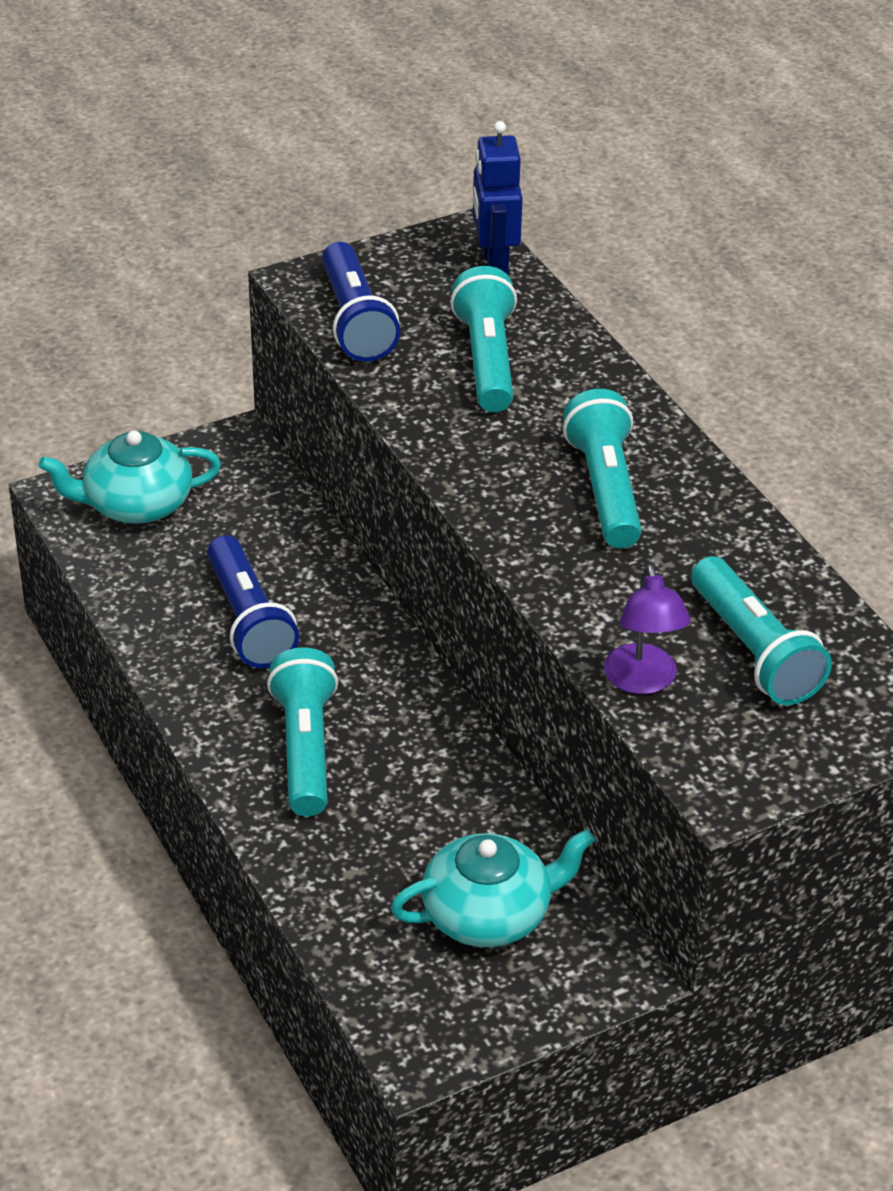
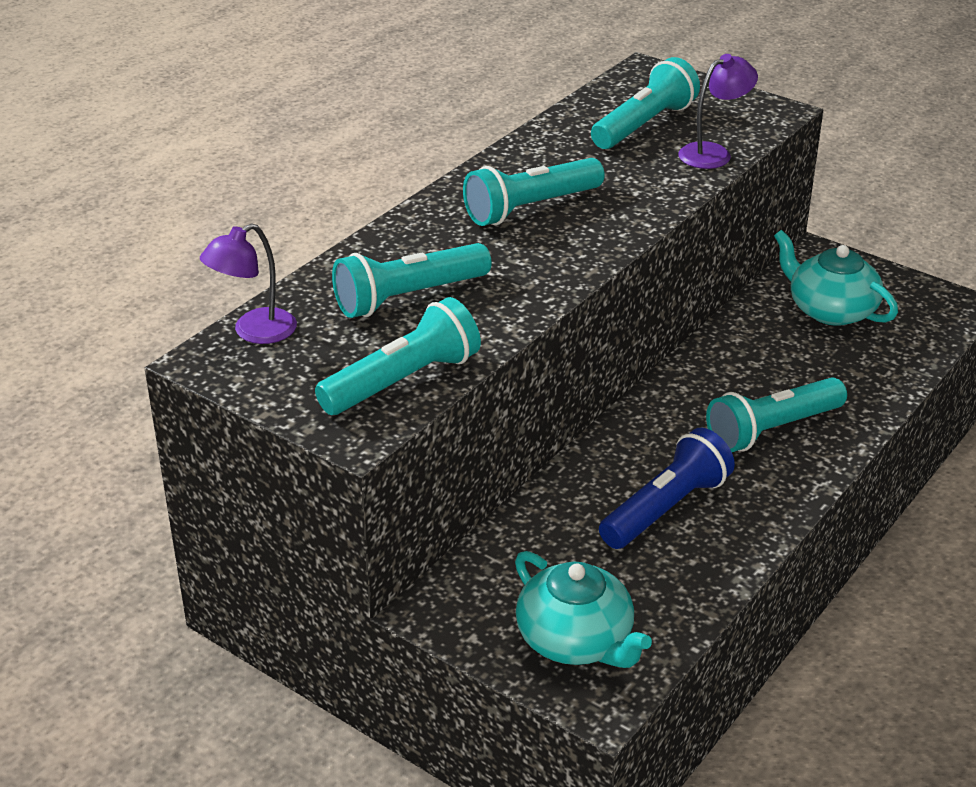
camera: 115 degrees left, 5 degrees down
(355, 321) = (403, 381): blue flashlight -> turquoise flashlight
(494, 264) = (254, 332): blue robot -> purple lamp

